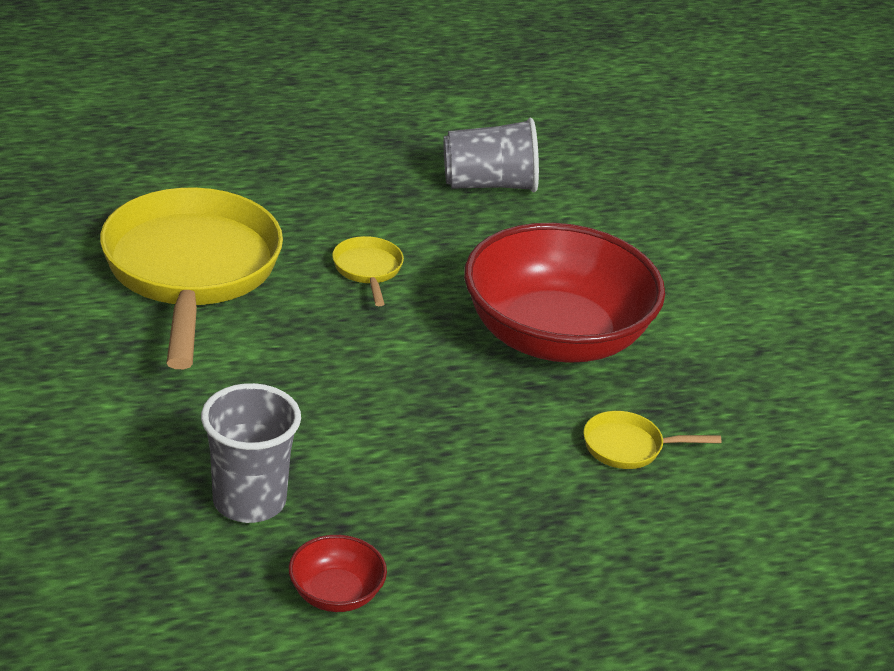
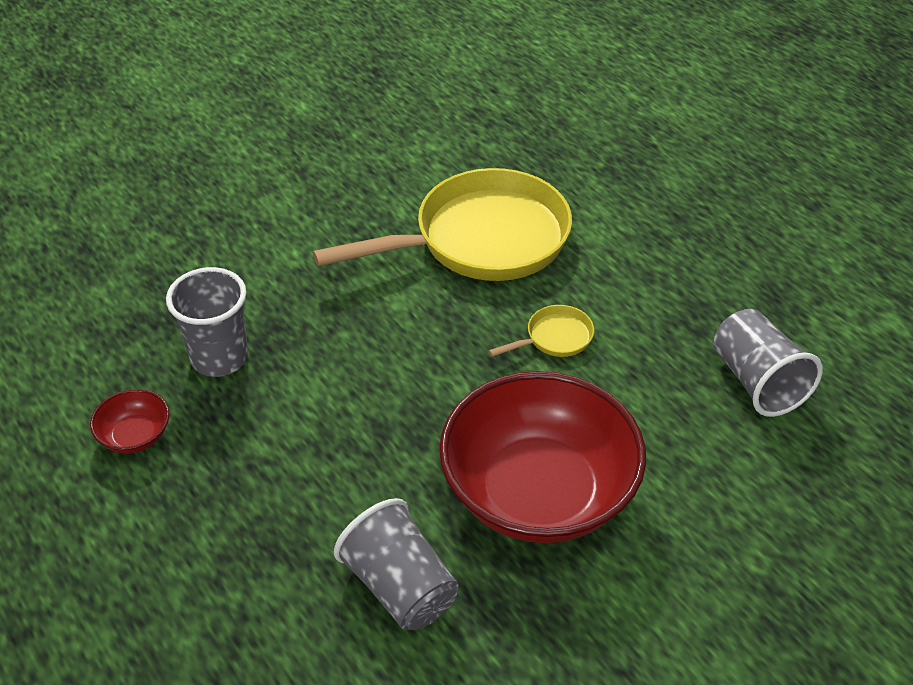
camera: 75 degrees right, 10 degrees up
(629, 447) = (400, 587): yellow pan -> grey cup

